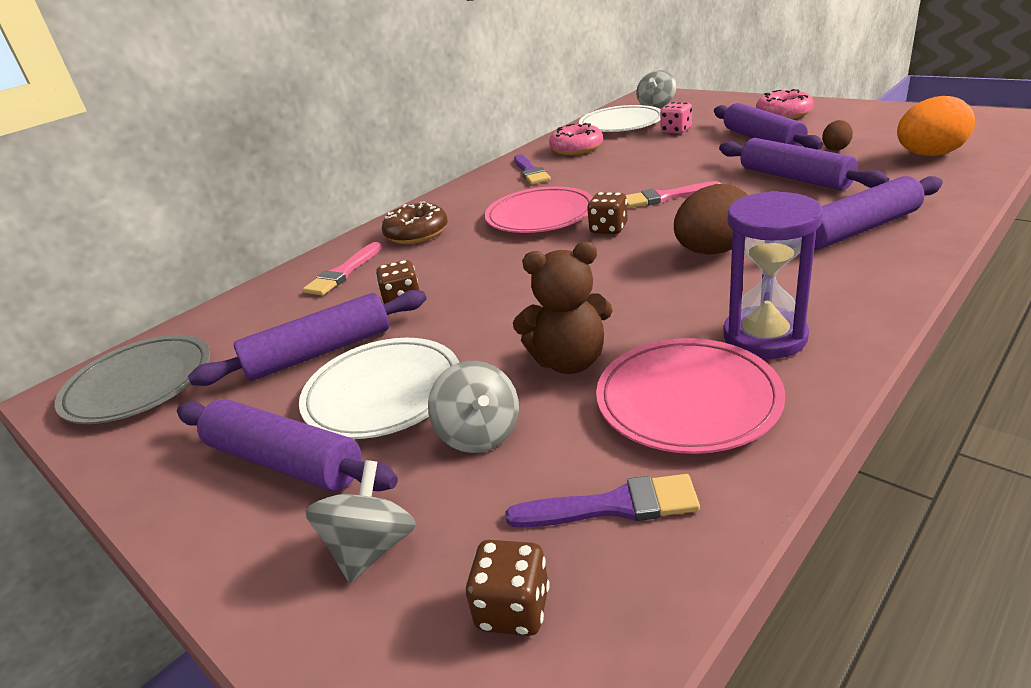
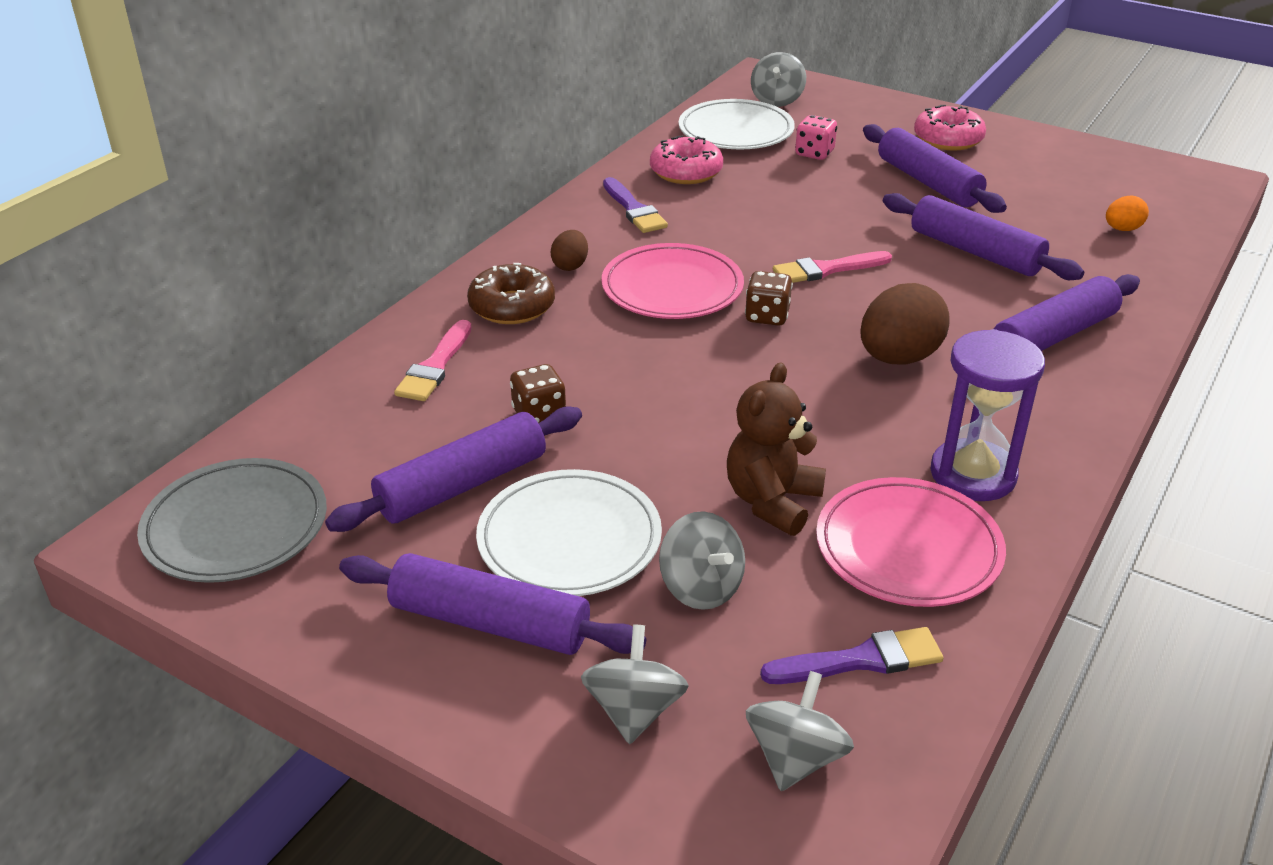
camera: 15 degrees left, 5 degrees up
(513, 609) = (795, 758): brown dice -> grey spinning top
(569, 361) = (772, 501): brown teddy bear -> brown teddy bear turned 135 degrees clockwise
(835, 148) = (1017, 207): brown egg -> brown egg (570, 265)
(929, 155) = (1122, 229): orange egg -> orange egg, size x0.52

